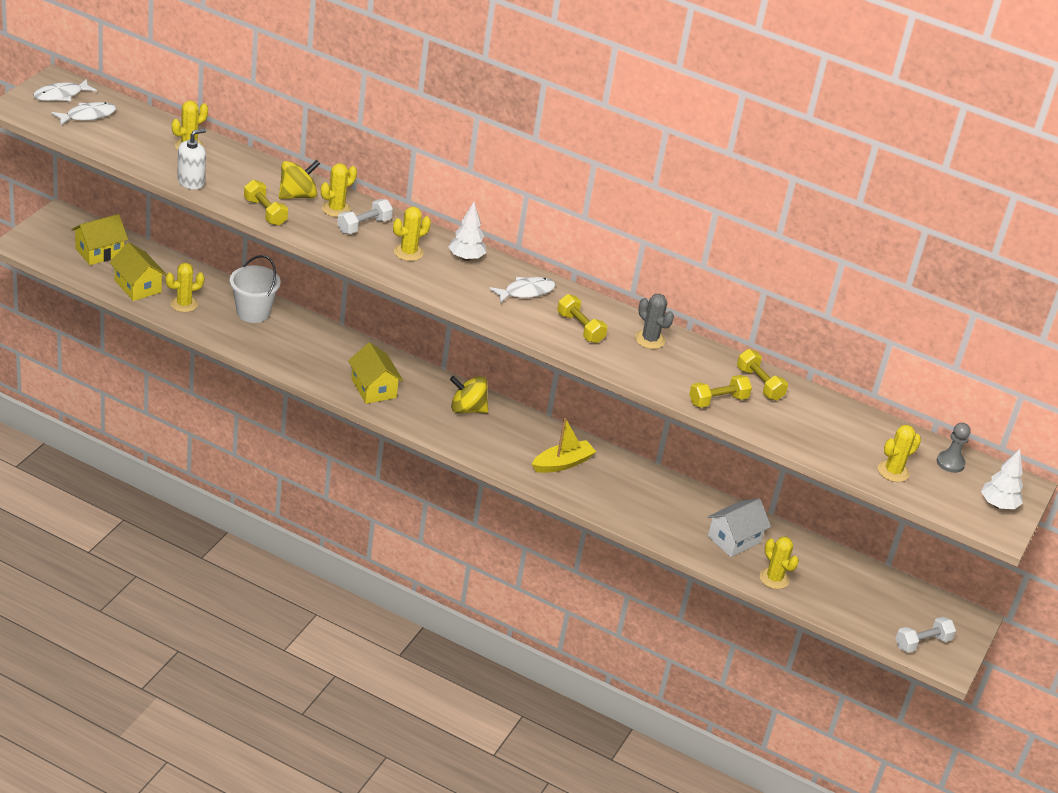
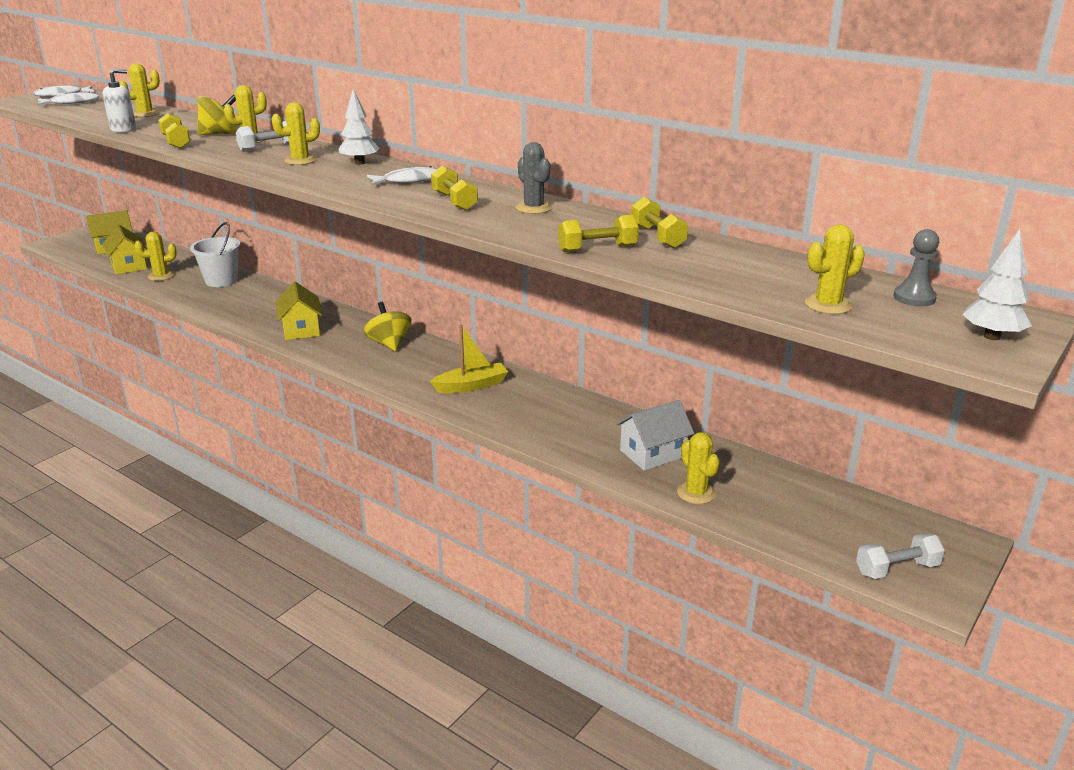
camera: 15 degrees right, 10 degrees down
(467, 409) = (389, 344): yellow spinning top -> yellow spinning top turned 45 degrees clockwise

